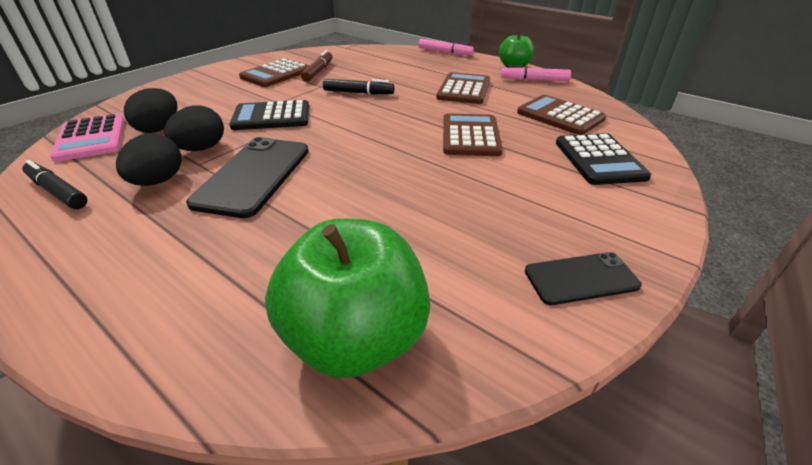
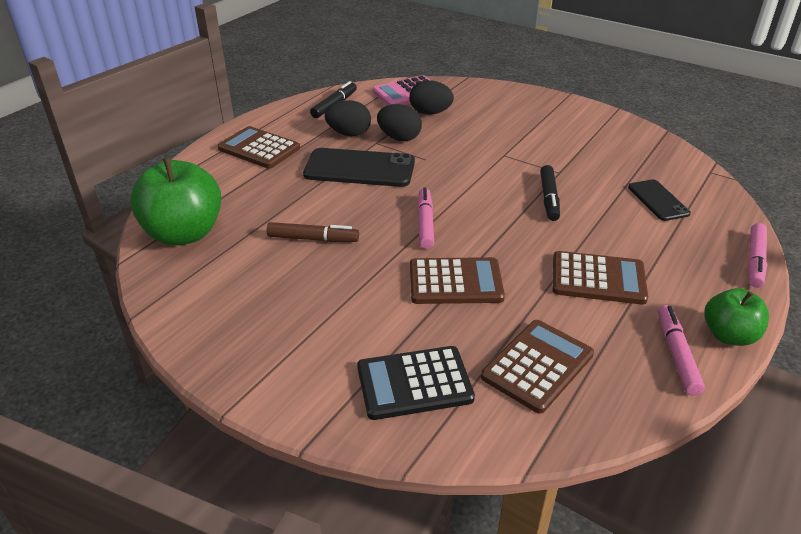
camera: 85 degrees right, 0 degrees up
(271, 117) = (468, 157): black calculator -> none
(276, 74) = (580, 140): brown calculator -> brown calculator (259, 148)
(318, 71) = (603, 164): brown marker -> brown marker (313, 239)
(380, 143) = (425, 223): none -> pink marker
(581, 278) = (217, 334): black phone -> black phone (658, 200)

